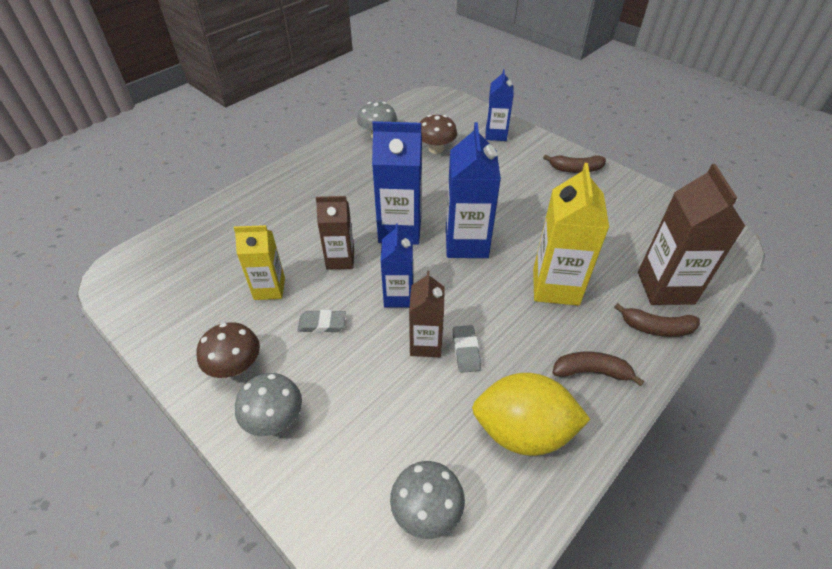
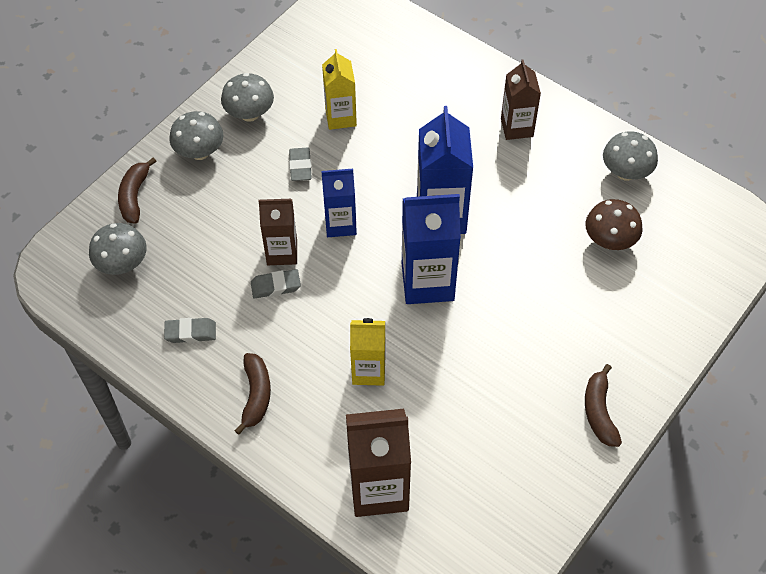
camera: 85 degrees right, 10 degrees up
(235, 366) = (249, 114): brown mushroom -> grey mushroom
(340, 259) = (387, 167): brown carton -> brown carton (516, 127)
(496, 134) = (663, 312): blue carton -> none
(523, 431) = (190, 332): yellow lemon -> grey eraser
(555, 287) = (368, 371): yellow carton -> yellow carton, size x0.63
(656, 328) = (317, 467): brown banana -> brown banana (135, 196)

